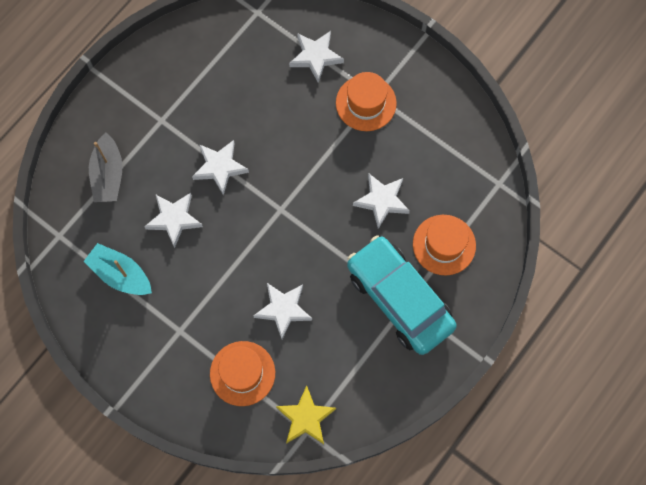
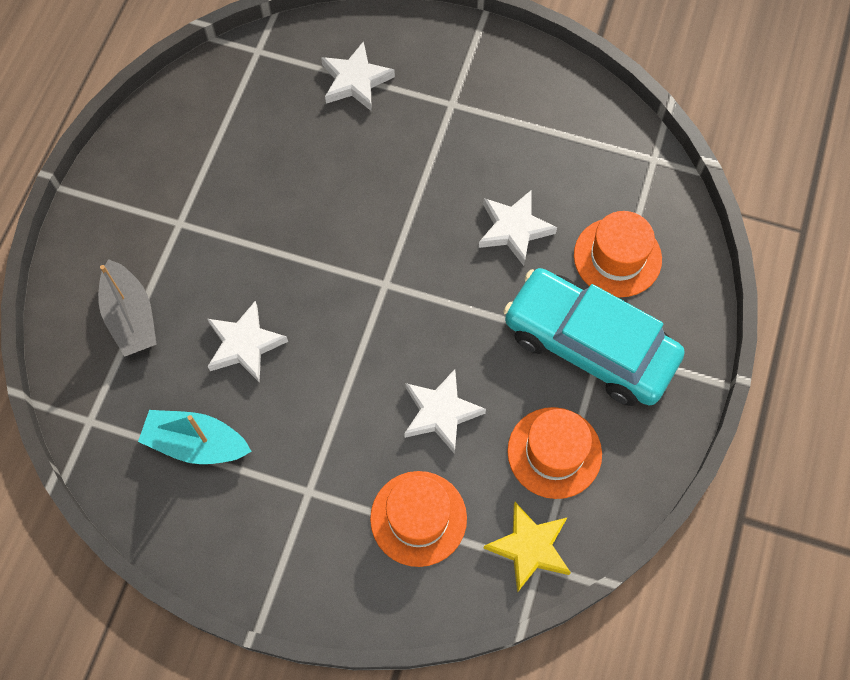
camera: 20 degrees left, 5 degrees down
(220, 167) = (282, 257): white star -> none
(366, 103) = (443, 116): orange hat -> orange hat (554, 452)

